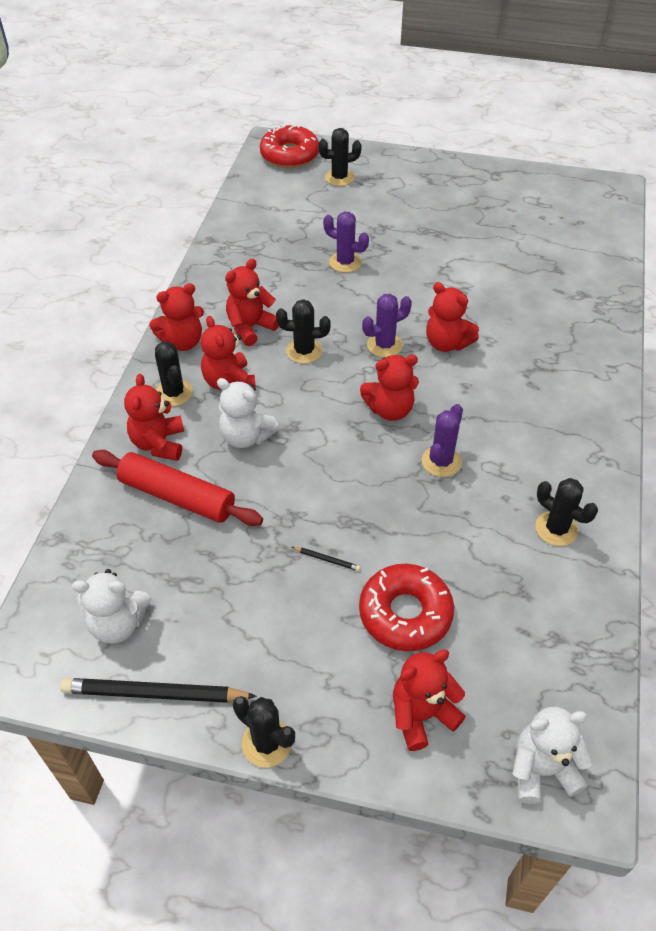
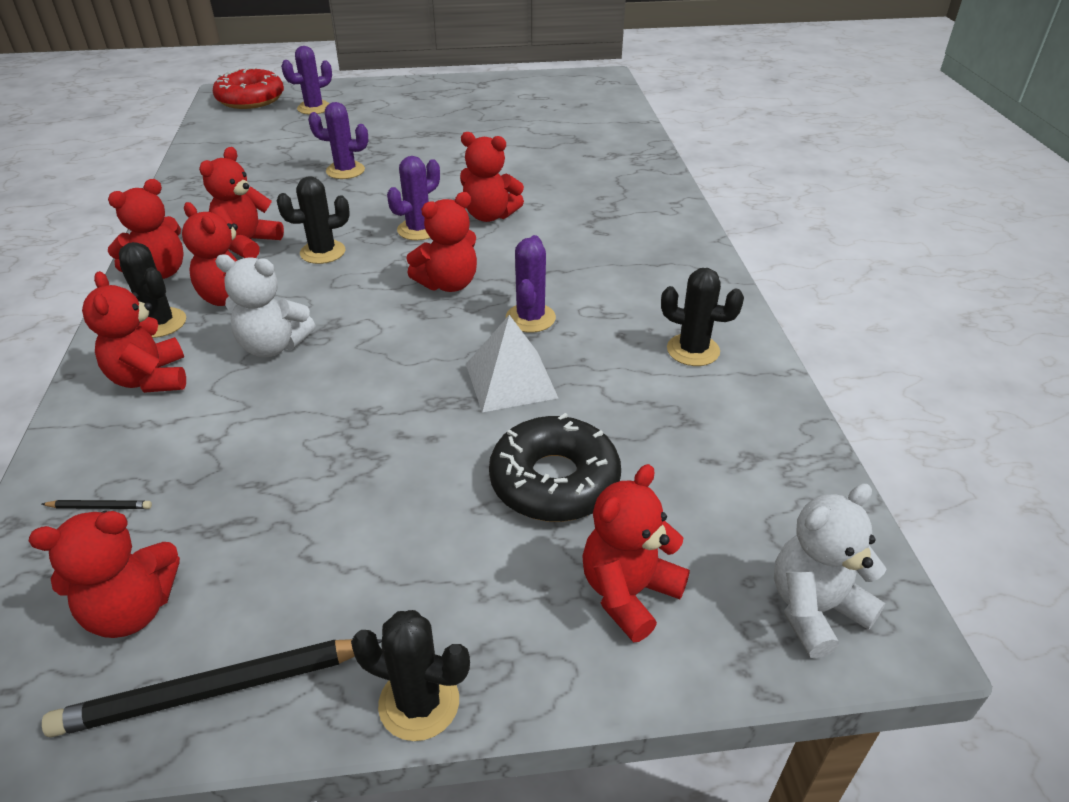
camera: 20 degrees left, 10 degrees down
(118, 624) = (132, 610): white teddy bear -> red teddy bear
(177, 496) = (192, 430): red rolling pin -> none
(327, 559) = (427, 449): black pencil -> black pencil (100, 507)
(339, 177) = (314, 108): black cactus -> purple cactus
(405, 517) = (511, 380): none -> white pyramid
(405, 613) = (554, 481): red donut -> black donut

